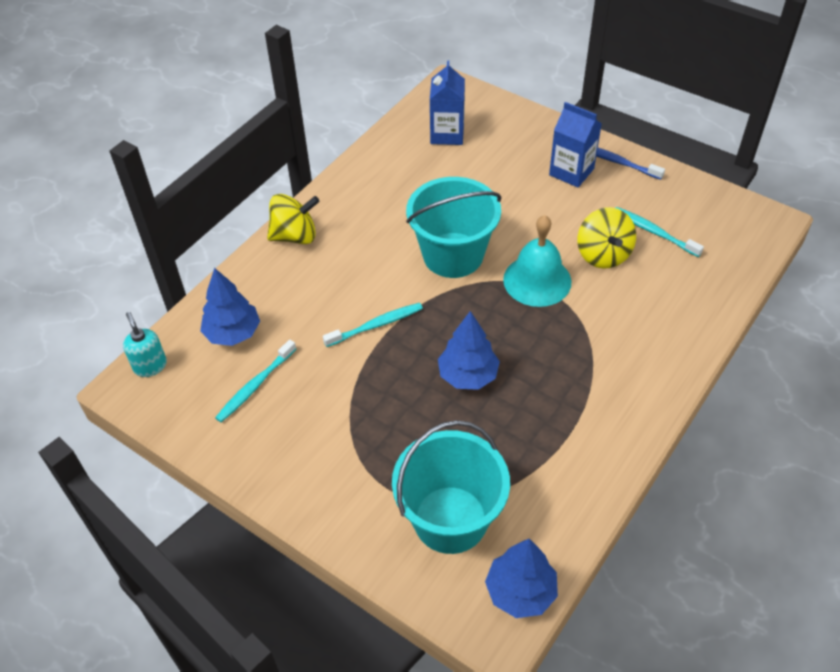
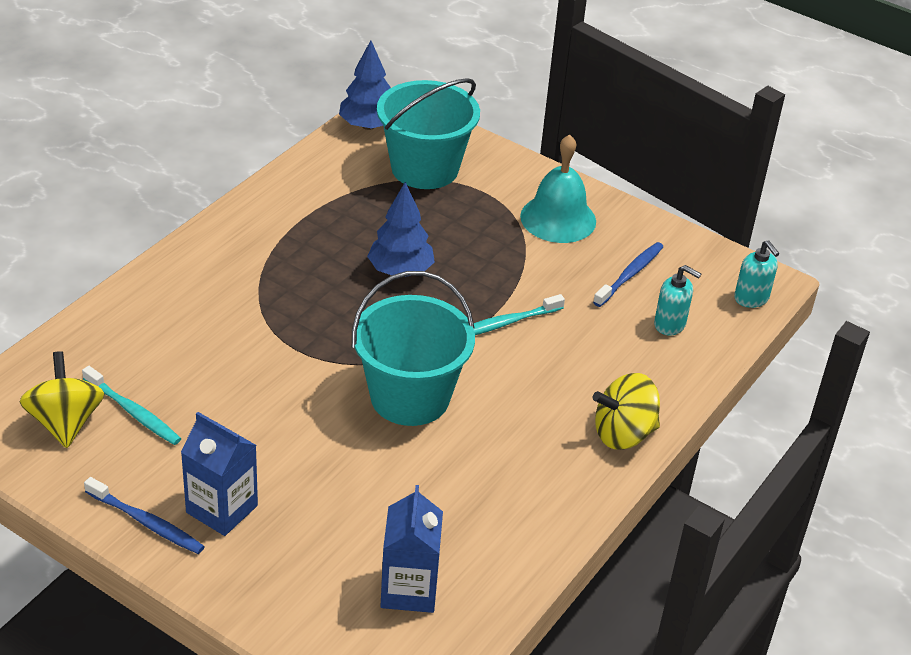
camera: 175 degrees right, 10 degrees down
(233, 333) = (670, 324): blue tree -> turquoise soap dispenser
(255, 385) = (630, 275): turquoise toothbrush -> blue toothbrush
(537, 280) = (305, 361): turquoise bell -> turquoise bell (558, 218)
(603, 254) = (212, 387): yellow spinning top -> yellow spinning top (65, 422)

